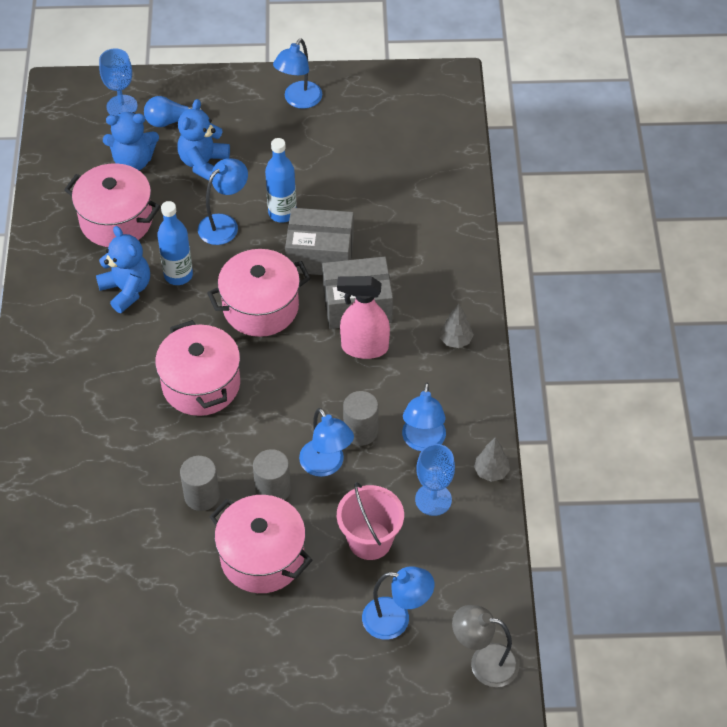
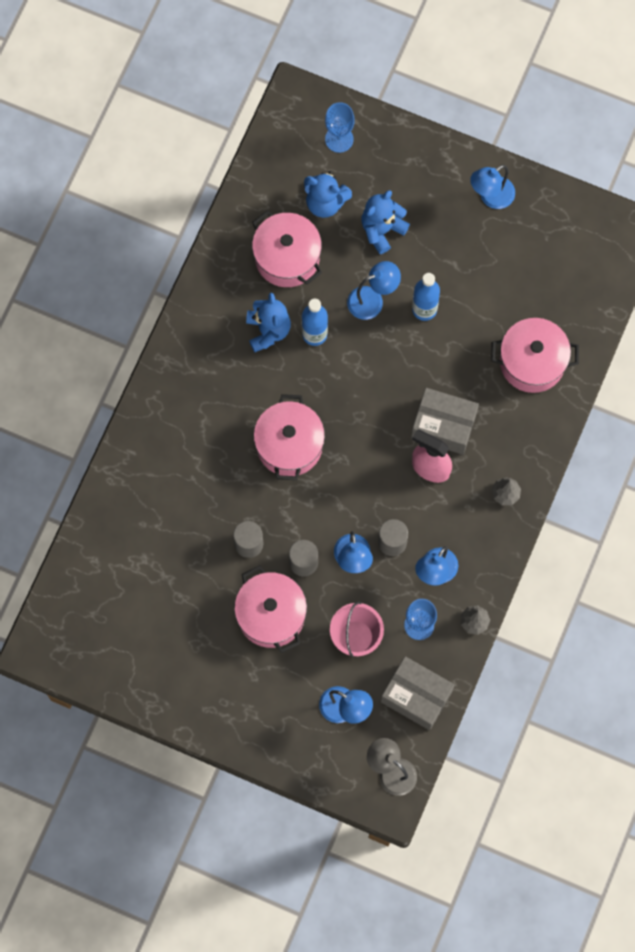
camera: 25 degrees right, 20 degrees up
(170, 121) = (373, 172): blue light bulb -> none
(260, 307) = (366, 394): pink pot -> pink pot (532, 362)
(320, 255) = (436, 364): grey box -> grey box (416, 696)

